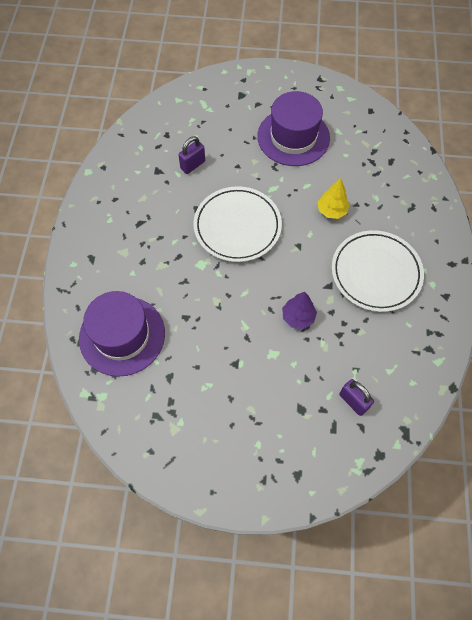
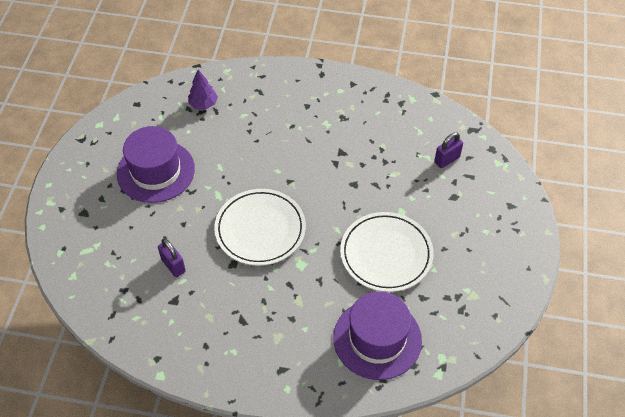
camera: 85 degrees left, 10 degrees down
(298, 317) = (366, 189): purple tree -> purple tree (203, 104)
(331, 211) = (253, 150): yellow tree -> none
(376, 273) = (325, 127): white plate -> white plate (386, 254)

